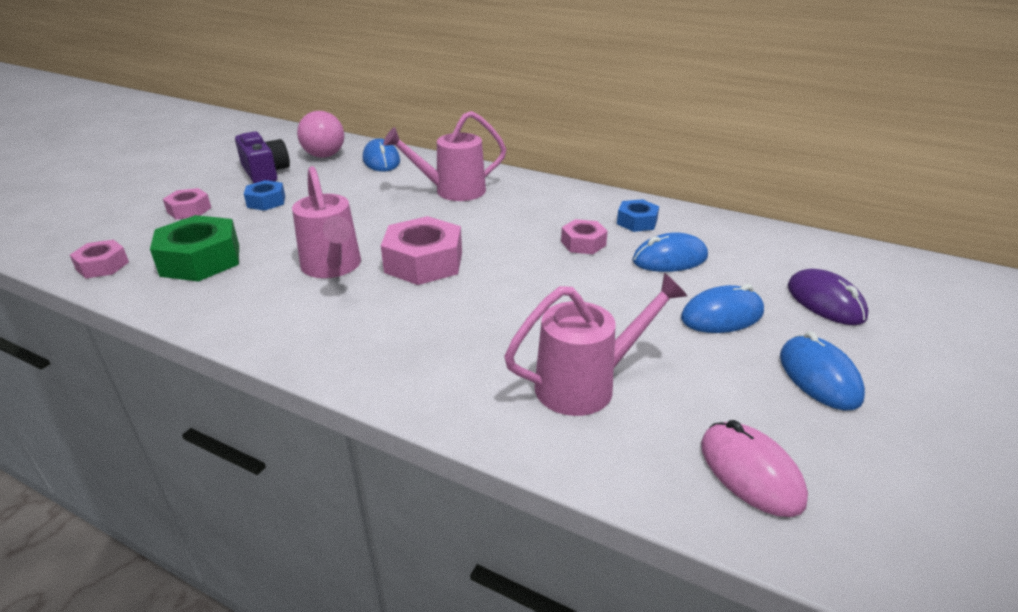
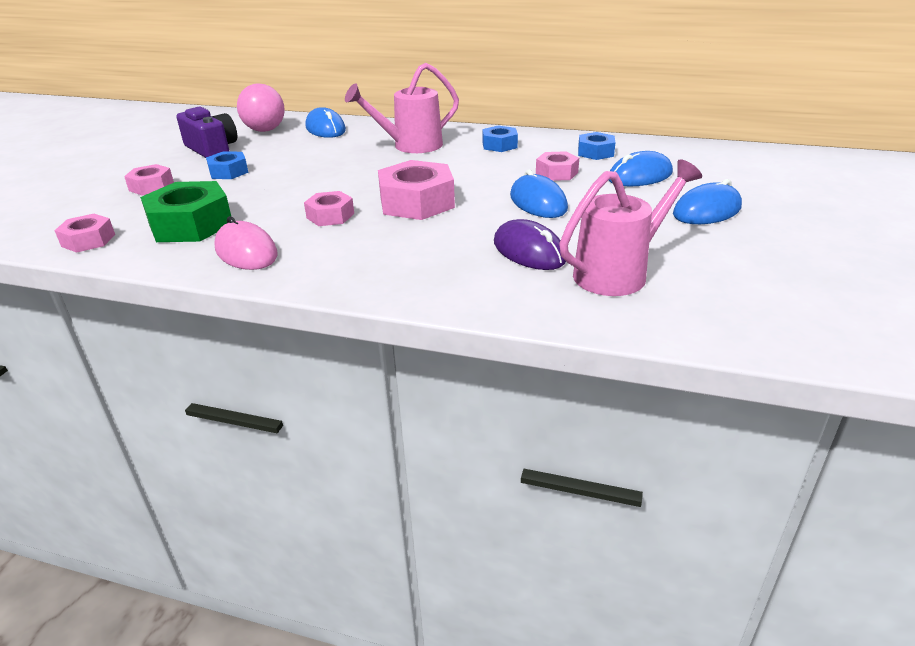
camera: 10 degrees left, 0 degrees up
(333, 267) = (330, 216): pink watering can -> pink nut
(541, 200) = (499, 145): none -> blue nut
(750, 472) = (789, 313): pink mouse -> pink mouse (246, 252)
(819, 377) = (809, 243): blue mouse -> blue mouse (538, 202)
(825, 302) = (786, 192): purple mouse -> purple mouse (529, 251)

